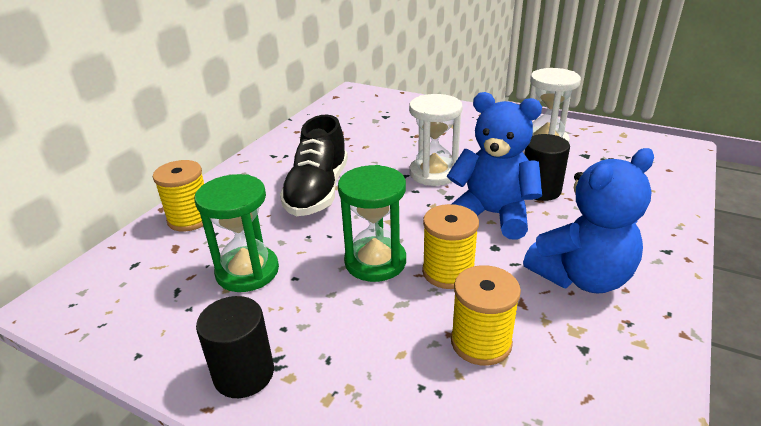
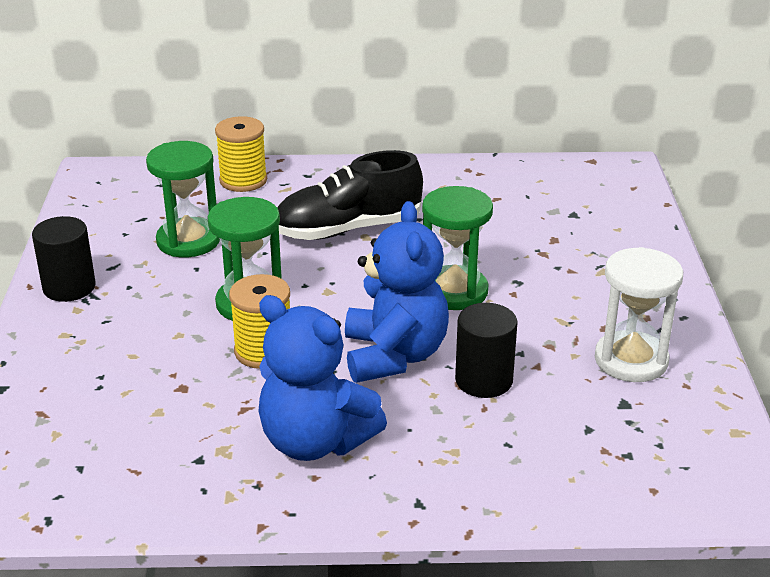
camera: 60 degrees right, 0 degrees up
(433, 173) = (454, 291): white hourglass -> green hourglass
(481, 342) = (171, 395): yellow spool -> none

